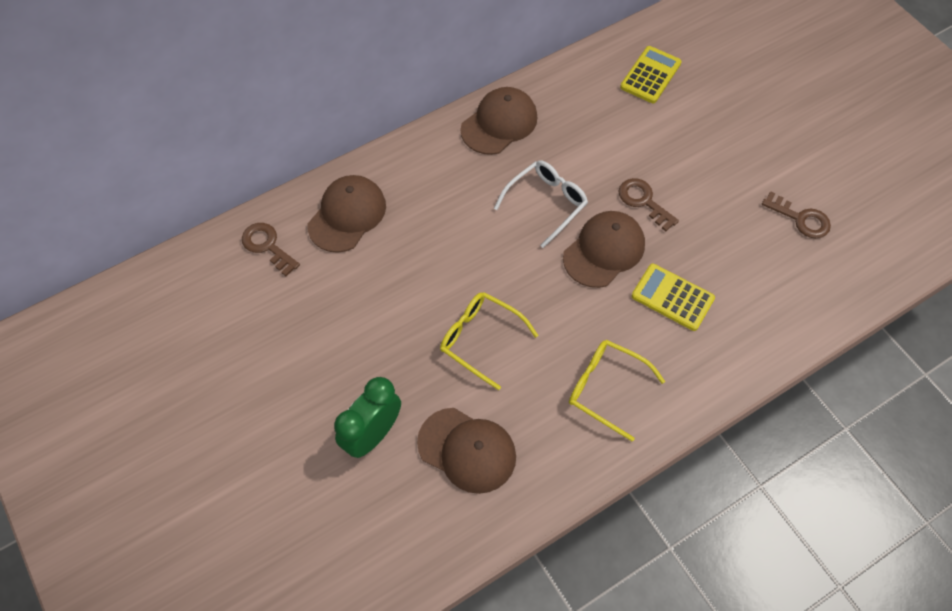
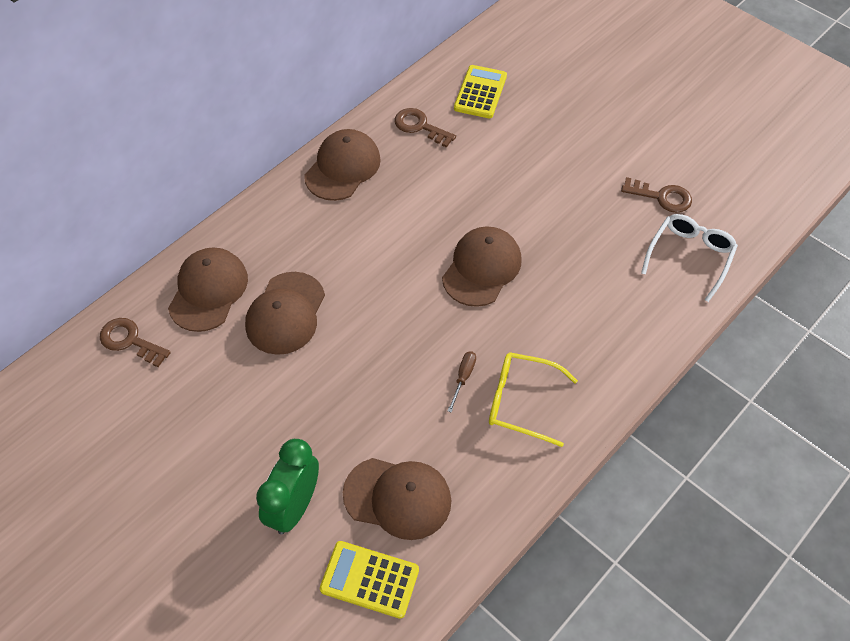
camera: 15 degrees left, 5 degrees down
(411, 252) = (285, 313): none -> brown cap
(481, 340) = (382, 383): yellow glasses -> none
(546, 204) = (411, 235): white glasses -> white glasses (689, 257)
(557, 352) = (463, 377): none -> brown screwdriver
(643, 201) = (507, 213): brown key -> brown key (420, 126)
(672, 297) = (561, 298): yellow calculator -> yellow calculator (369, 579)

